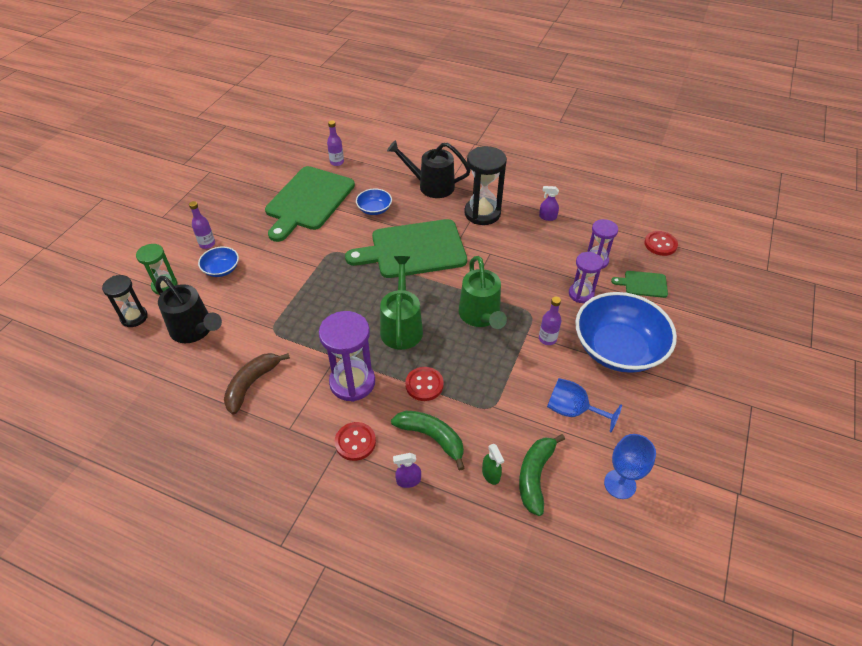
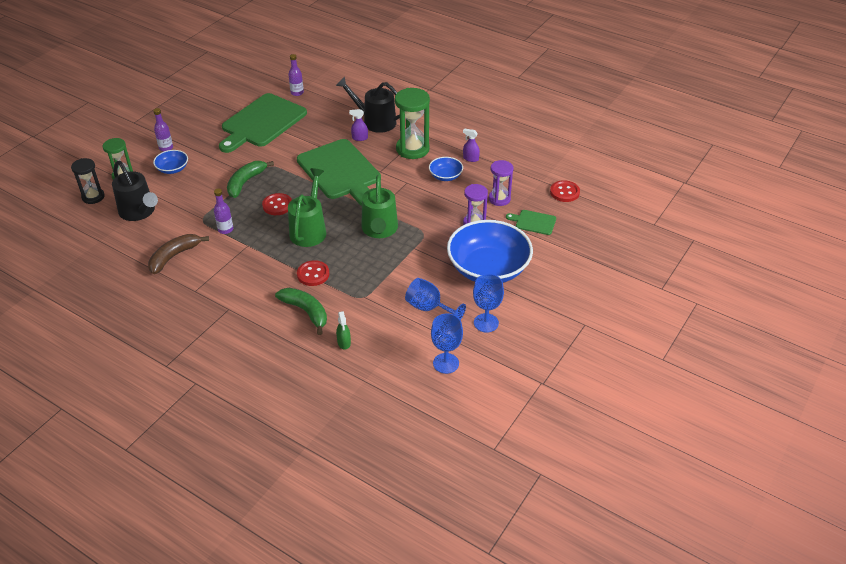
camera: 10 degrees right, 5 degrees down
(352, 382) = (255, 265): purple hourglass -> none
(355, 442) = (244, 307): red button -> red button (277, 205)
(374, 209) = (317, 135): blue bowl -> blue bowl (445, 176)
(408, 480) = (277, 338): purple spray bottle -> purple spray bottle (359, 138)
(413, 249) = (340, 172): green cutting board -> green cutting board turned 120 degrees counterclockwise
(482, 213) = (412, 149): black hourglass -> green hourglass
(535, 476) = (379, 348): green banana -> green banana (246, 182)
(547, 339) = (430, 254): purple bottle -> purple bottle (225, 229)
(643, 420) = (486, 323): none -> blue goblet

